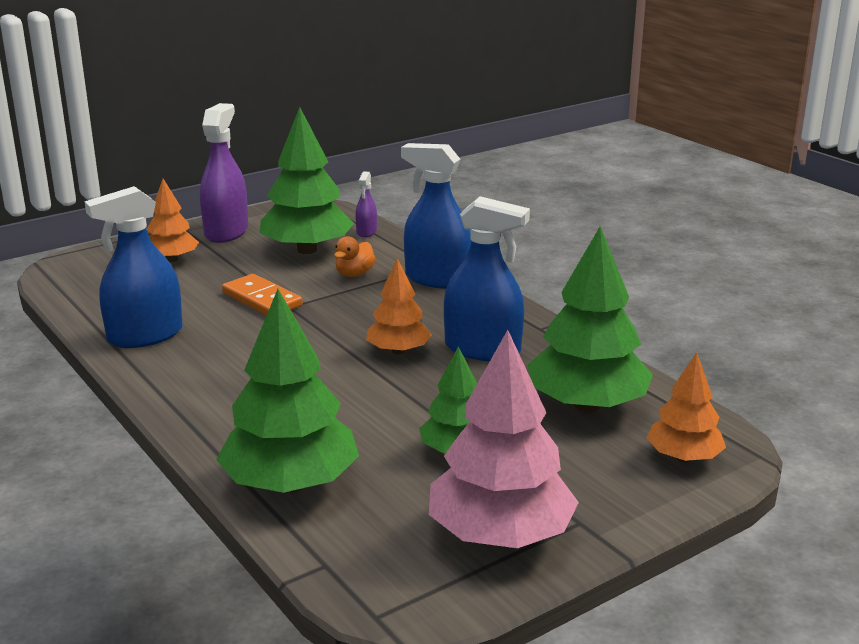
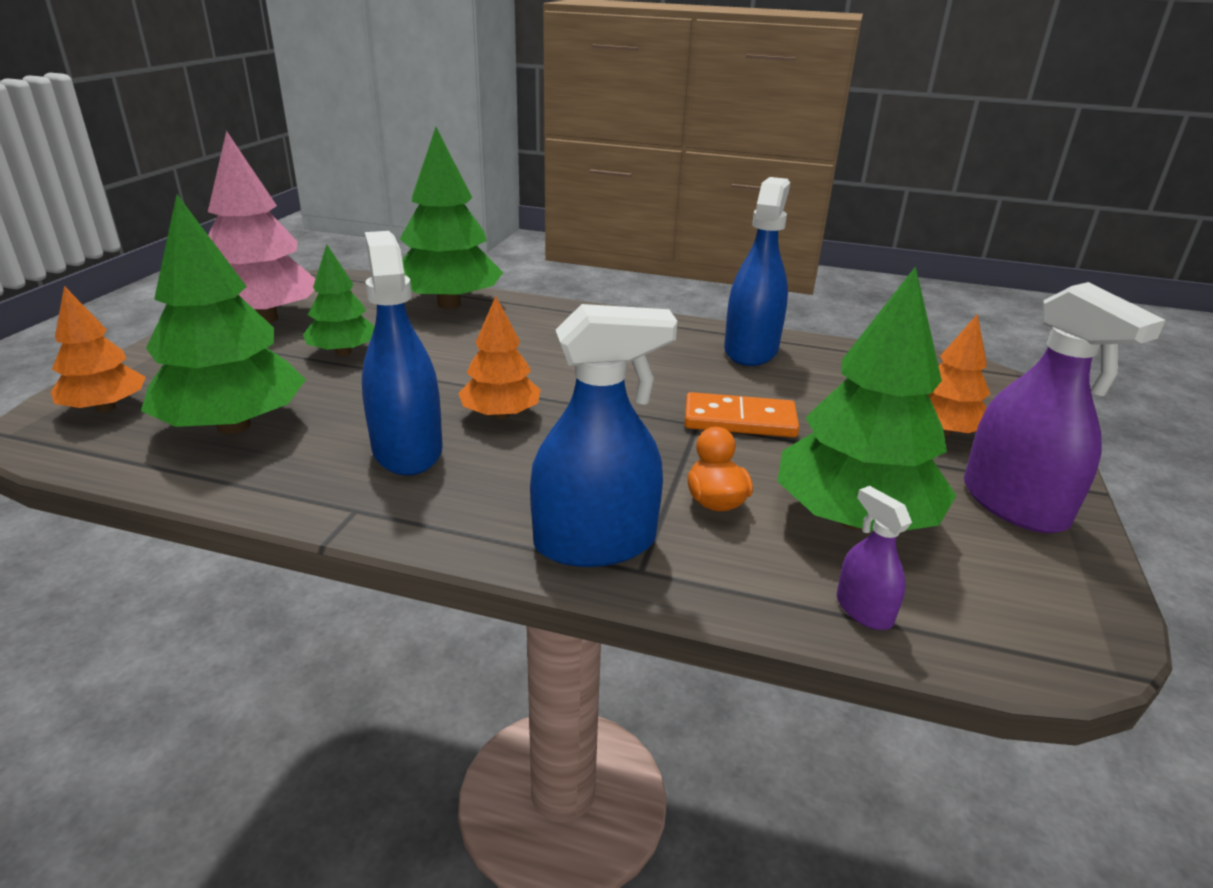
camera: 140 degrees right, 5 degrees up
(482, 349) = (407, 450): blue spray bottle -> blue spray bottle turned 90 degrees clockwise

